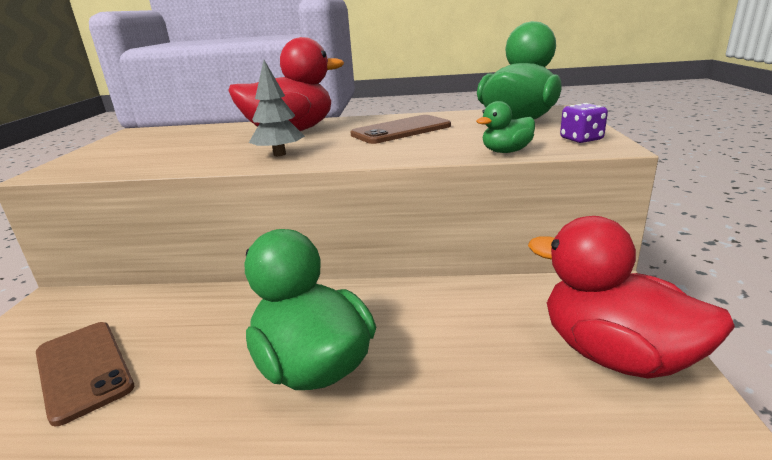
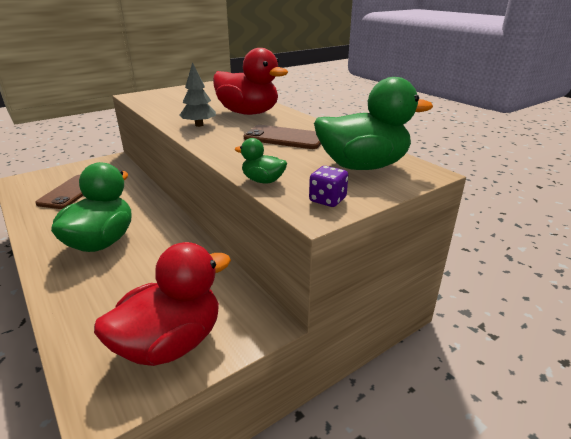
camera: 50 degrees right, 5 degrees up
(614, 355) = (171, 343): red duck -> red duck turned 45 degrees clockwise

